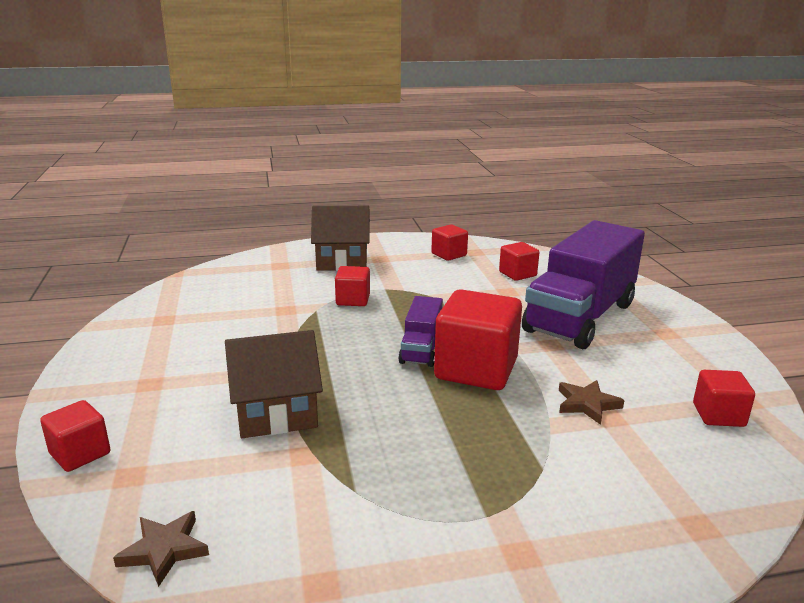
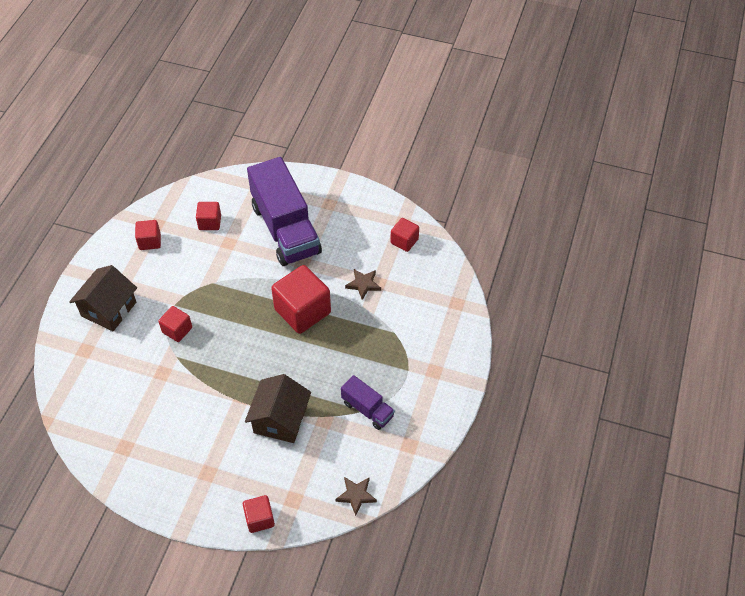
camera: 60 degrees left, 30 degrees up
(421, 349) = (264, 325): purple truck -> purple truck (367, 409)

